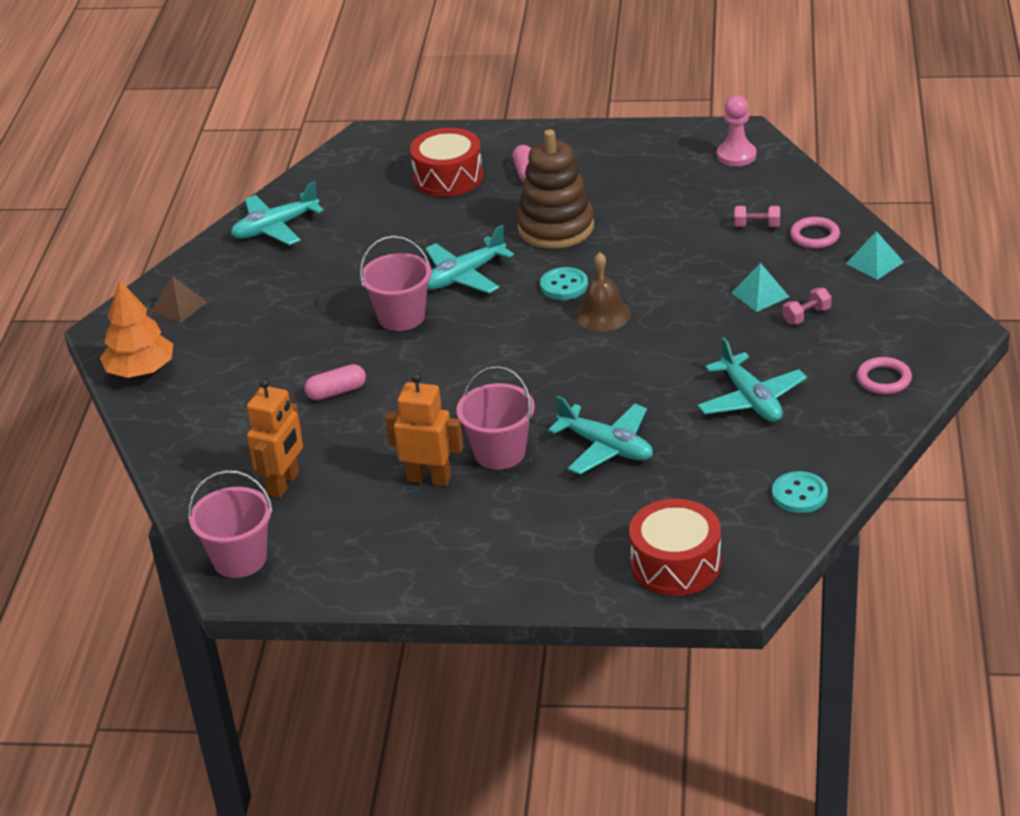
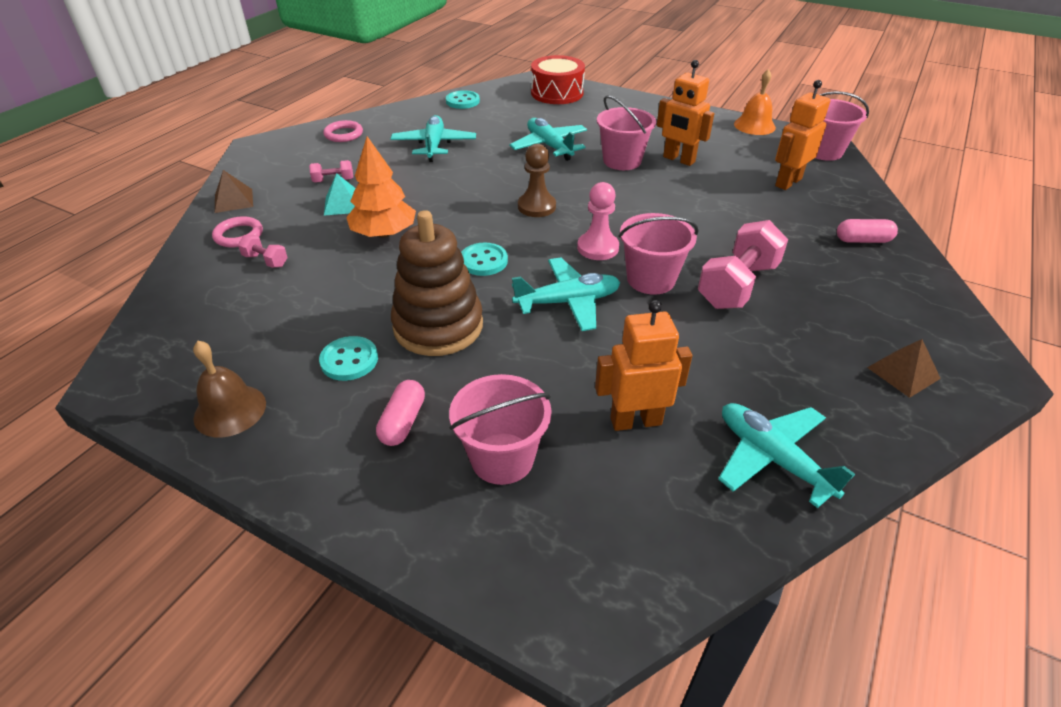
camera: 160 degrees left, 5 degrees up
(141, 370) = (934, 306): orange tree -> orange tree (384, 233)
(275, 228) = (772, 458): turquoise plane -> turquoise plane turned 120 degrees counterclockwise
(320, 336) = (737, 285): none -> pink dumbbell
(336, 392) = (733, 231): pink capsule -> pink capsule (863, 240)
(342, 586) = (754, 125): none -> orange bell
(372, 219) = (635, 421): none -> orange robot
(448, 177) = (502, 458): red drum -> pink bucket
(557, 356) = (536, 206): none -> brown pawn
(599, 189) = (349, 360): none -> turquoise button
(603, 314) = (474, 226): brown bell -> brown bell (230, 410)
(736, 155) = (169, 350): pink pawn -> pink pawn (598, 248)
(874, 263) = (233, 200): turquoise pyramid -> brown pyramid

